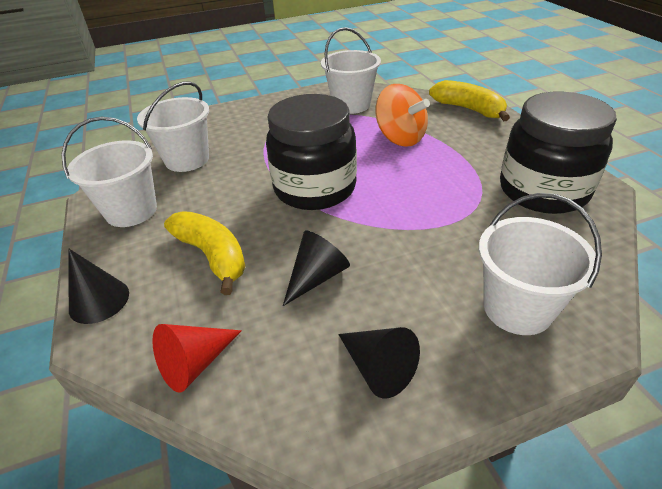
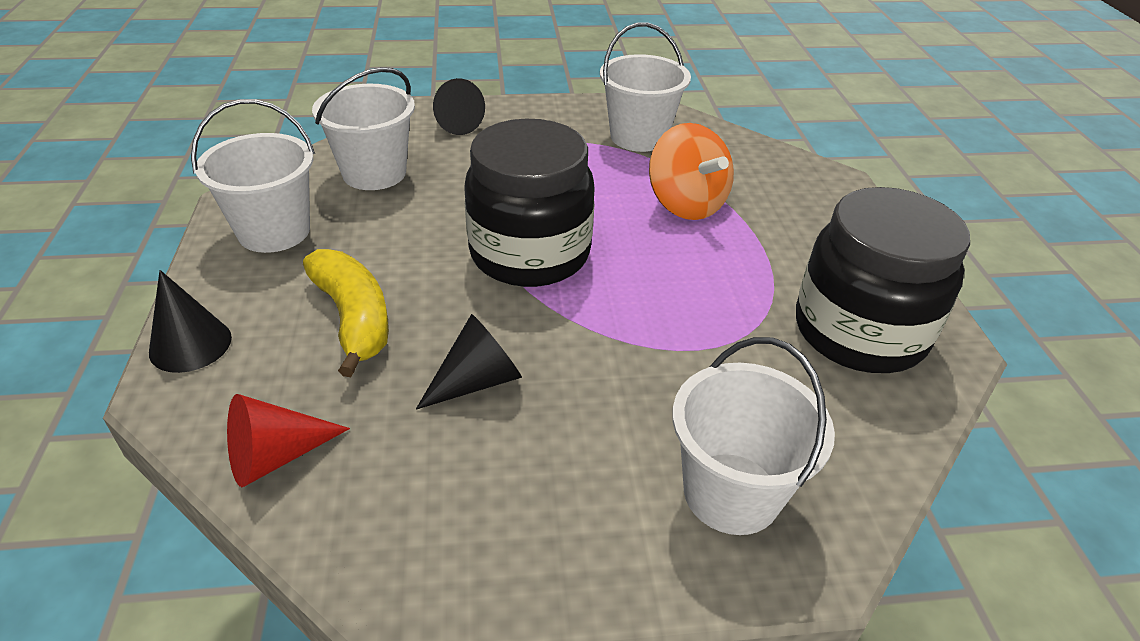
camera: 10 degrees right, 0 degrees up
(378, 368) = (503, 524): black cone -> black cone (455, 123)
(469, 109) = (812, 180): yellow banana -> none

